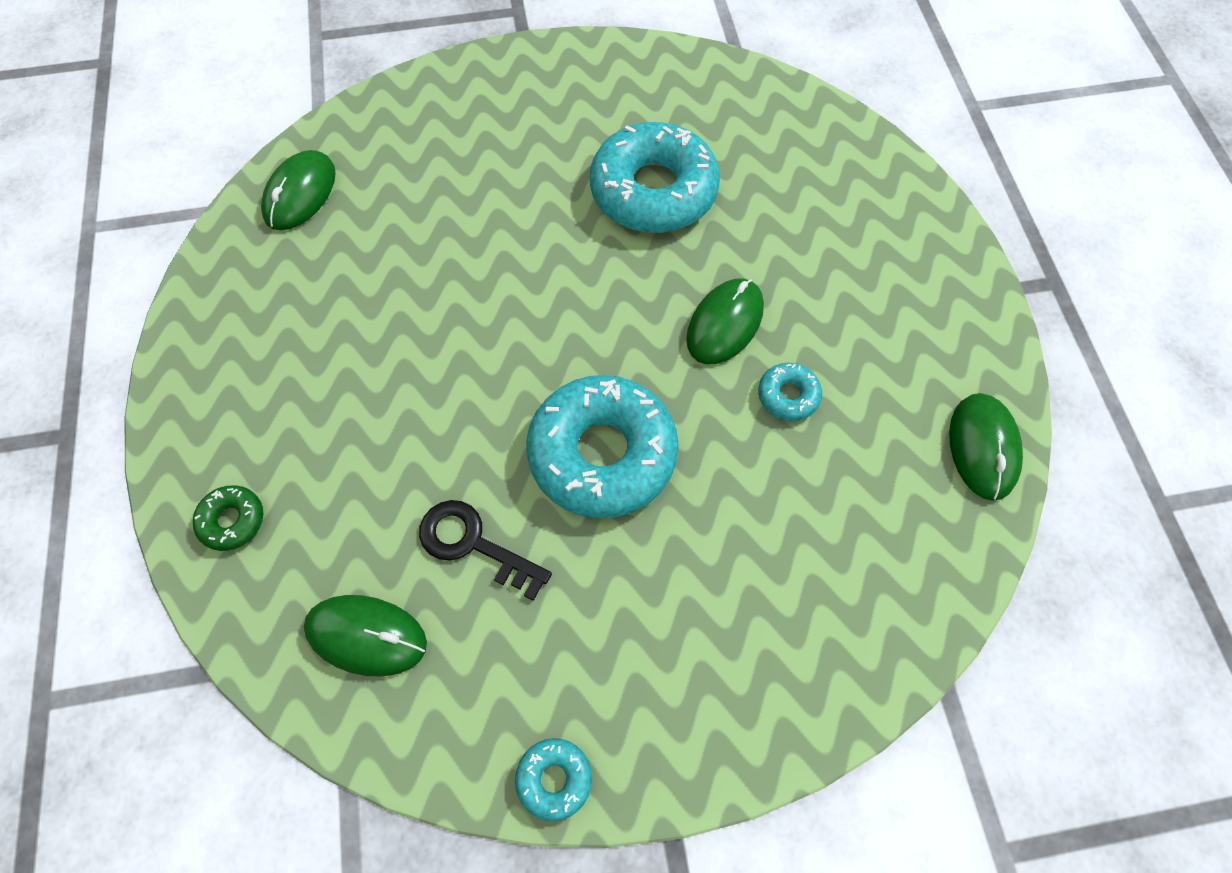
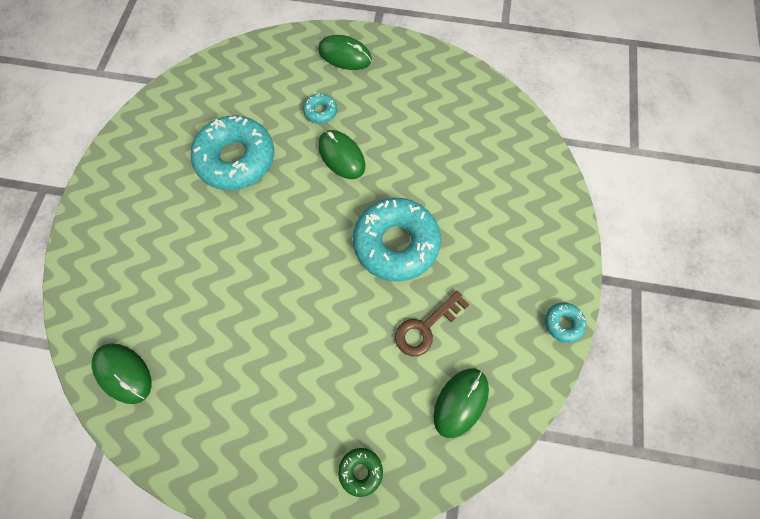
camera: 70 degrees left, 5 degrees up
(473, 544) = (425, 327): black key -> brown key
(788, 396) = (396, 143): turquoise donut -> turquoise donut (320, 112)
(983, 447) = (456, 75): green mouse -> green mouse (345, 55)

